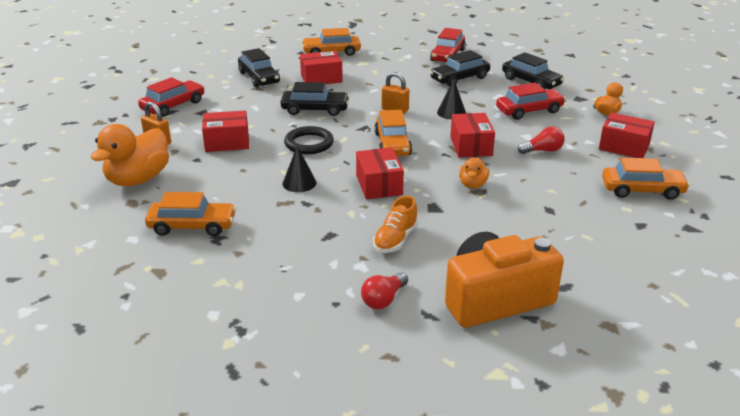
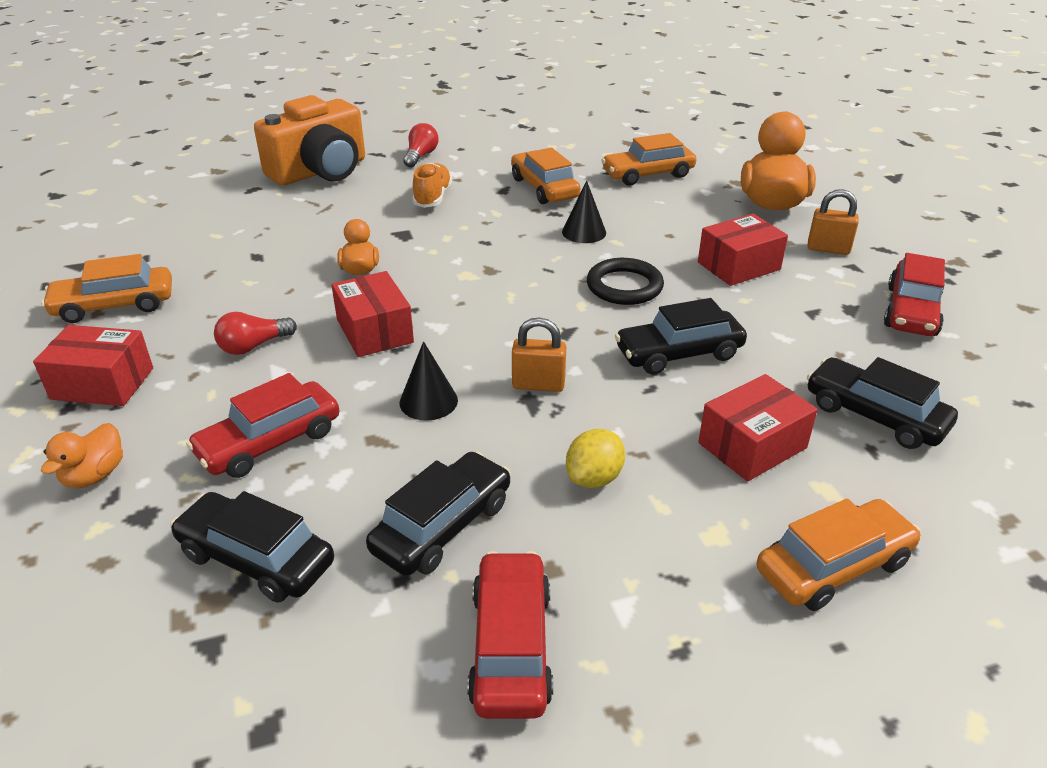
camera: 160 degrees right, 5 degrees up
(379, 185) = (484, 247): red box -> none
(392, 144) = (500, 310): orange car -> orange car (544, 188)
(393, 80) = (594, 478): none -> yellow lemon

